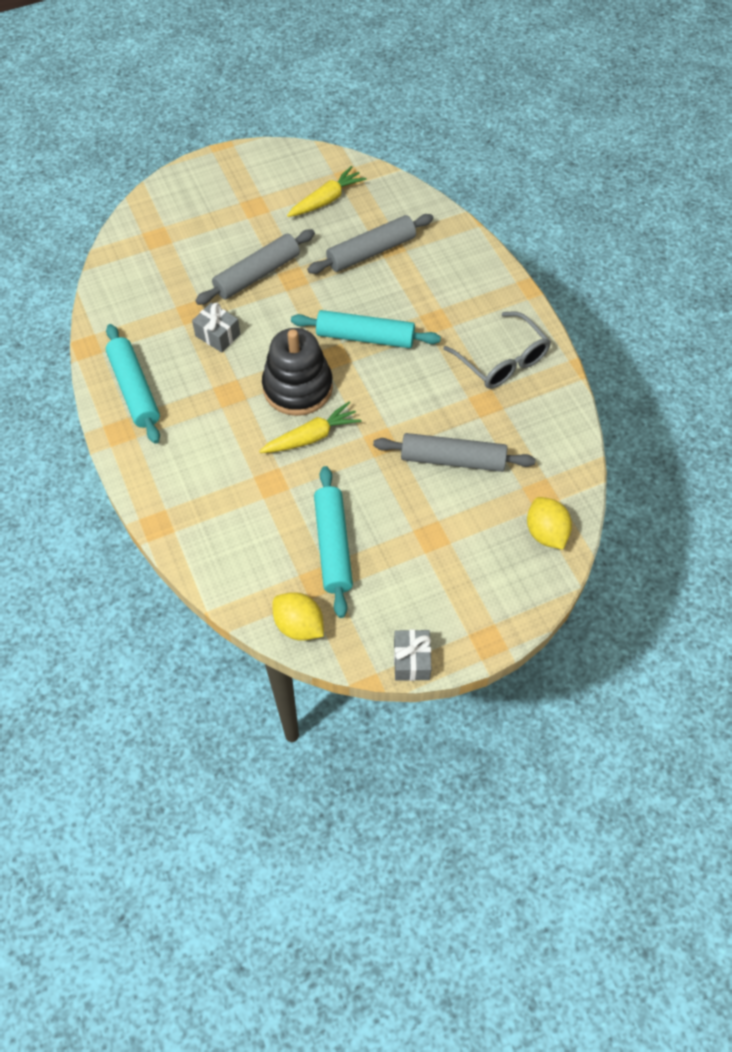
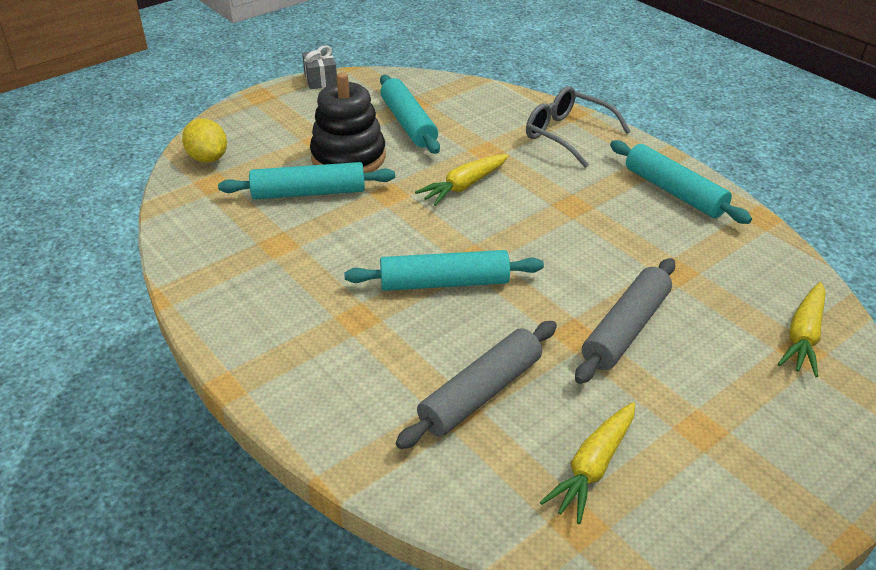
camera: 165 degrees right, 20 degrees down
(147, 246) = (803, 336): none -> yellow carrot
(218, 335) = (625, 253): grey gift -> none
(298, 387) = (501, 222): black stacking toy -> black stacking toy (348, 157)
(299, 625) = (417, 82): yellow lemon -> none
(453, 459) = (308, 193): grey rolling pin -> turquoise rolling pin
(502, 361) = (261, 288): grey glasses -> grey glasses (567, 134)

